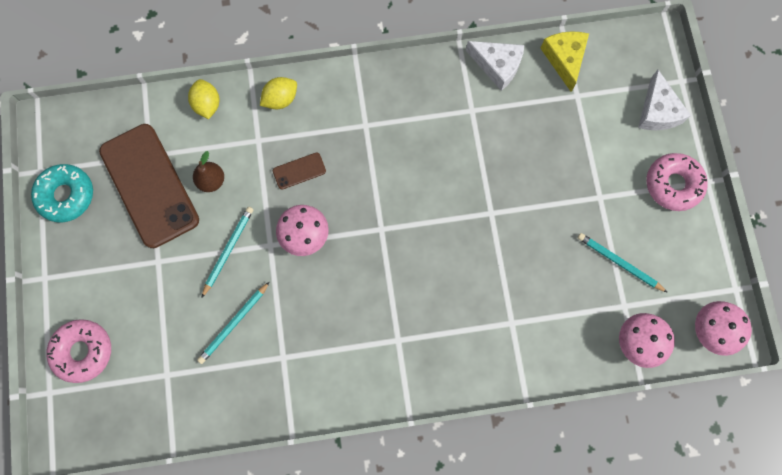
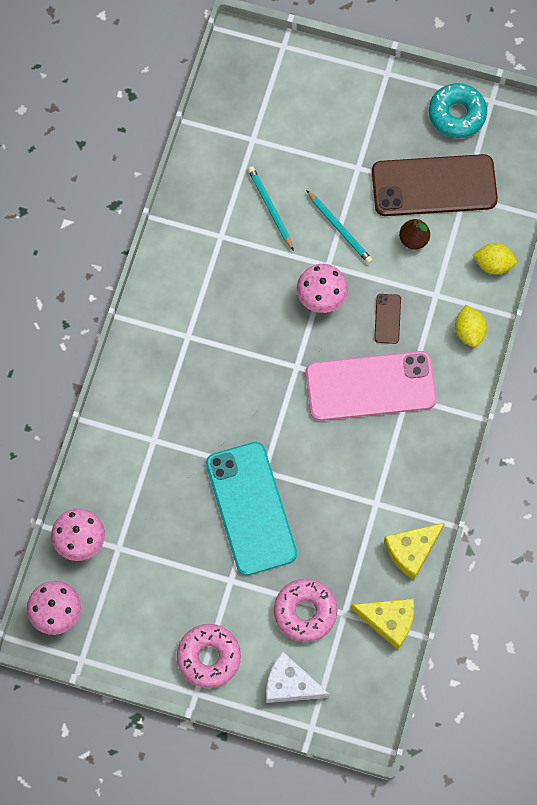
camera: 115 degrees right, 5 degrees down
(83, 351) = (305, 82): pink donut -> pink donut (305, 612)
(369, 158) = (370, 386): none -> pink phone
(497, 66) = (412, 551): white cheese -> yellow cheese
(529, 209) = (251, 508): none -> turquoise phone
(619, 263) = (159, 564): turquoise pencil -> none

